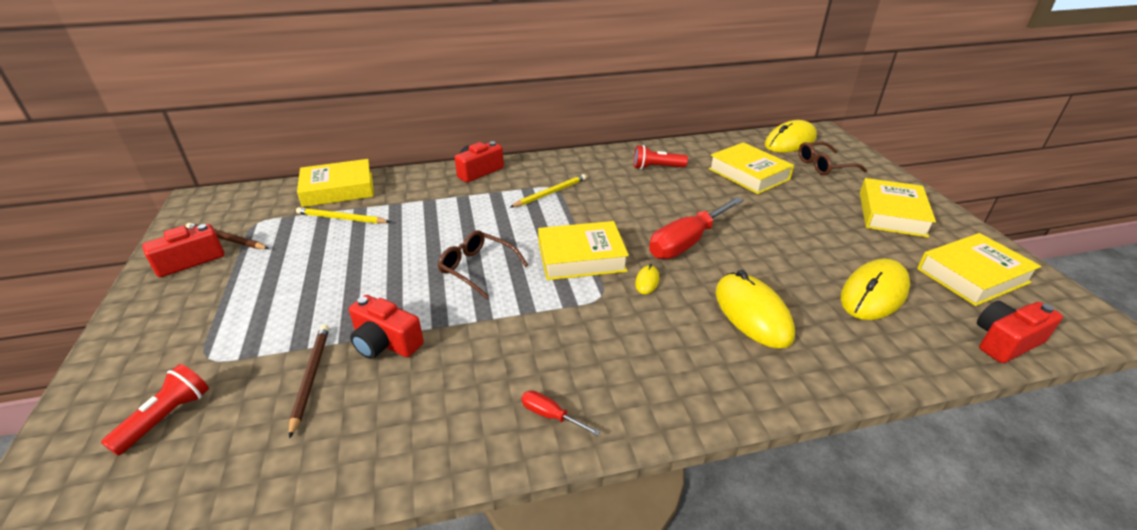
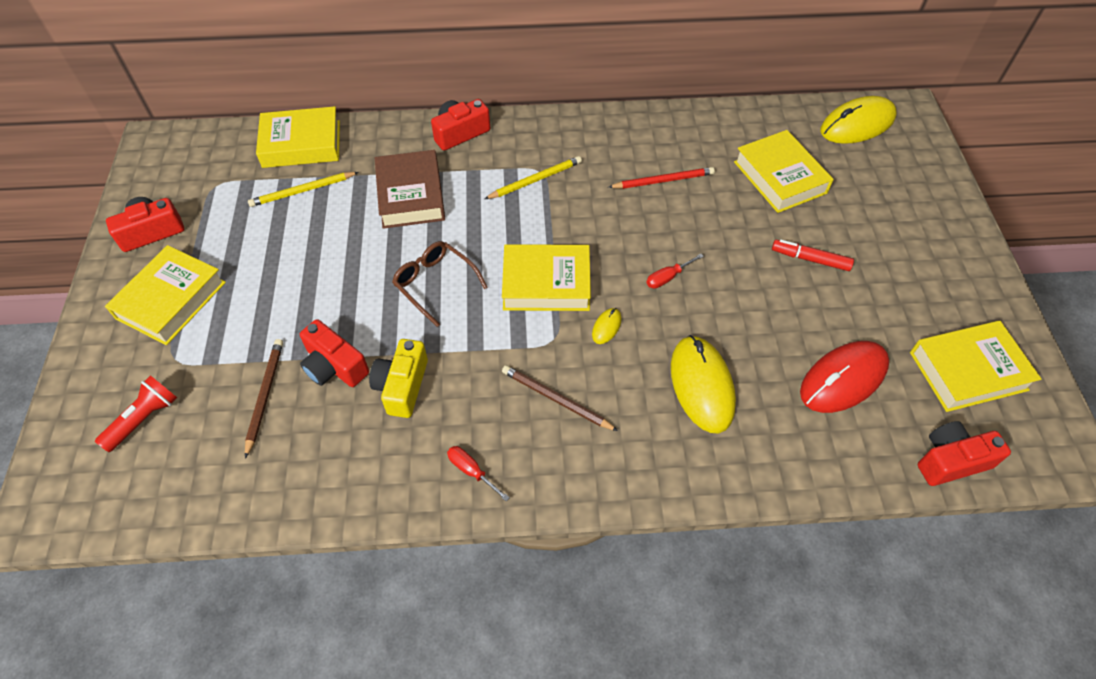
camera: 10 degrees right, 20 degrees up
(226, 239) = (185, 206): brown pencil -> brown pencil (556, 399)
(341, 218) = (302, 191): yellow pencil -> yellow pencil turned 45 degrees counterclockwise
(443, 212) = (411, 195): none -> brown book
(460, 350) = (402, 386): none -> yellow camera
(657, 167) = (672, 152): red flashlight -> none
(657, 184) = (663, 180): none -> red pencil
(687, 242) = (668, 277): red screwdriver -> red screwdriver, size x0.44
(799, 219) = (810, 259): none -> red marker
(824, 166) = (881, 174): brown glasses -> none
(874, 293) = (843, 379): yellow mouse -> red mouse
(891, 214) = (924, 266): yellow book -> yellow book (171, 300)

